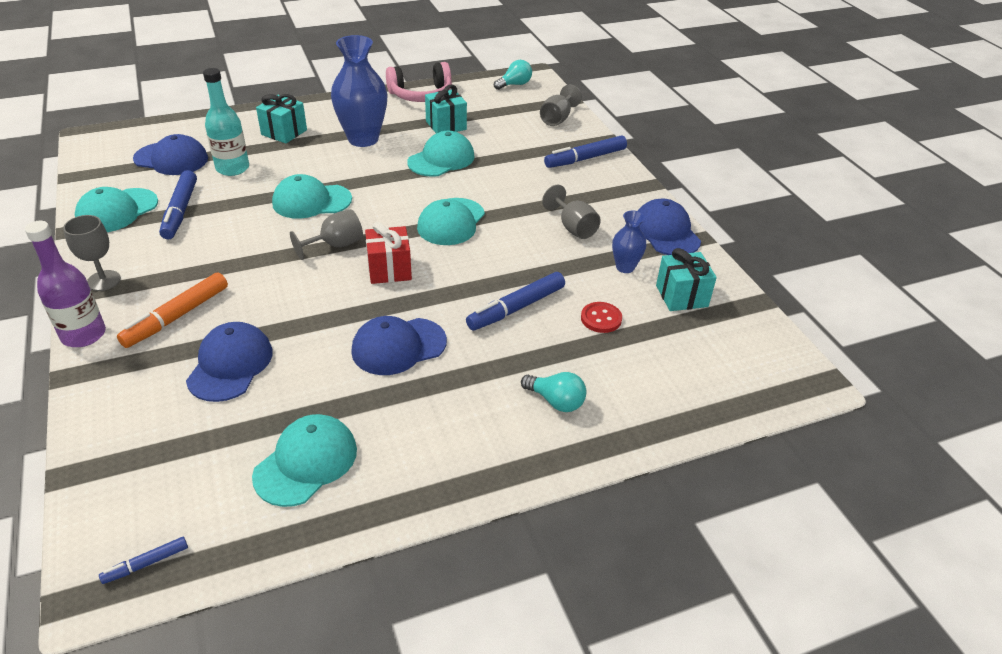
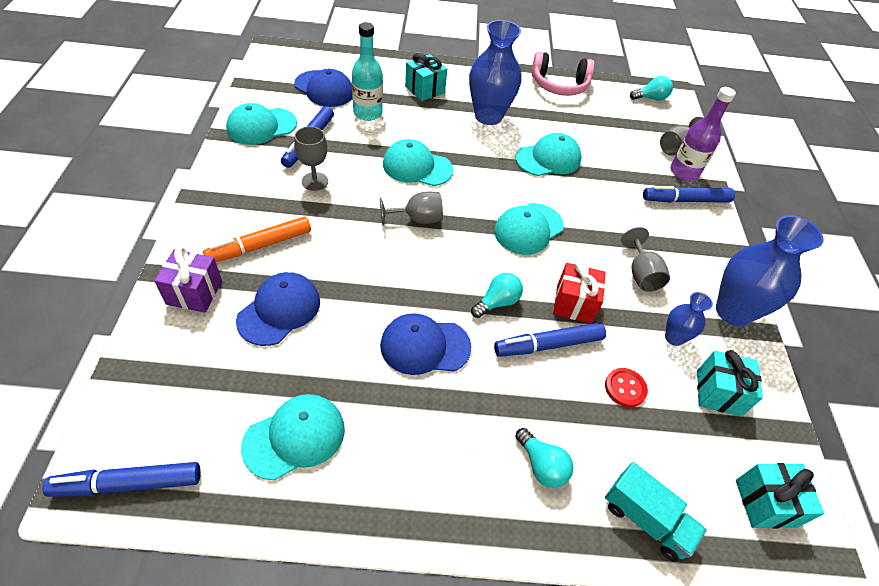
camera: 20 degrees right, 10 degrees up
(83, 335) = (184, 237): purple bottle -> purple bottle (684, 172)
(104, 280) = (222, 190): grey goblet -> grey goblet (315, 181)
(125, 379) = (194, 292): none -> purple gift
(146, 564) = (128, 484): blue marker -> blue marker, size x1.93
(389, 269) = (452, 261): red gift -> red gift (574, 304)
(446, 125) = (568, 124): turquoise gift -> turquoise gift (765, 503)
(451, 290) = (497, 302): none -> turquoise light bulb
(664, 408) = (646, 519): none -> turquoise truck
(666, 232) = (733, 311): blue cap -> blue vase

